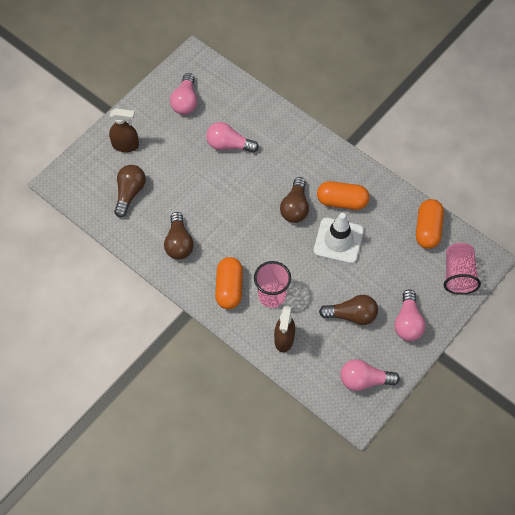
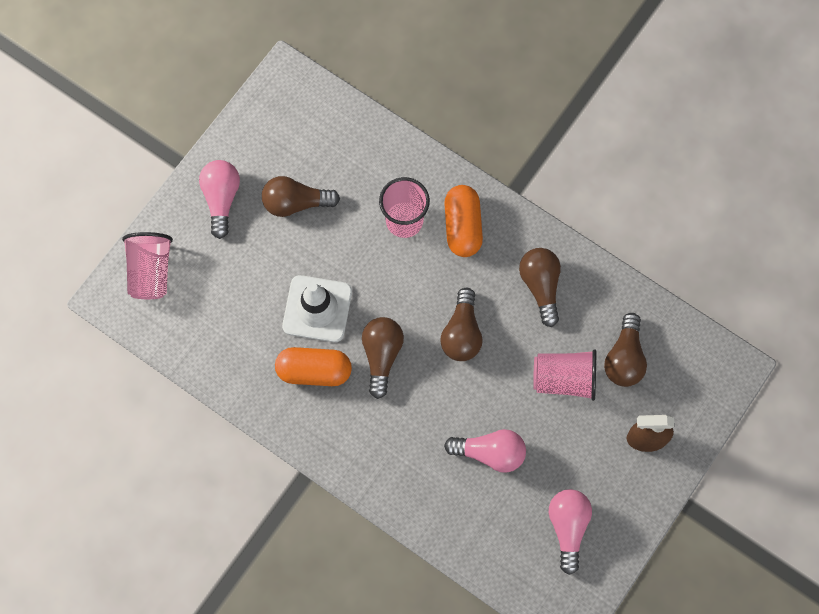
camera: 175 degrees right, 10 degrees up
(173, 184) = (564, 379): none -> pink cup
(238, 217) = (462, 333): none -> brown light bulb
(284, 339) = (383, 164): brown spray bottle -> none
(364, 380) = (278, 120): pink light bulb -> none
(427, 229) = (190, 336): orange capsule -> none

